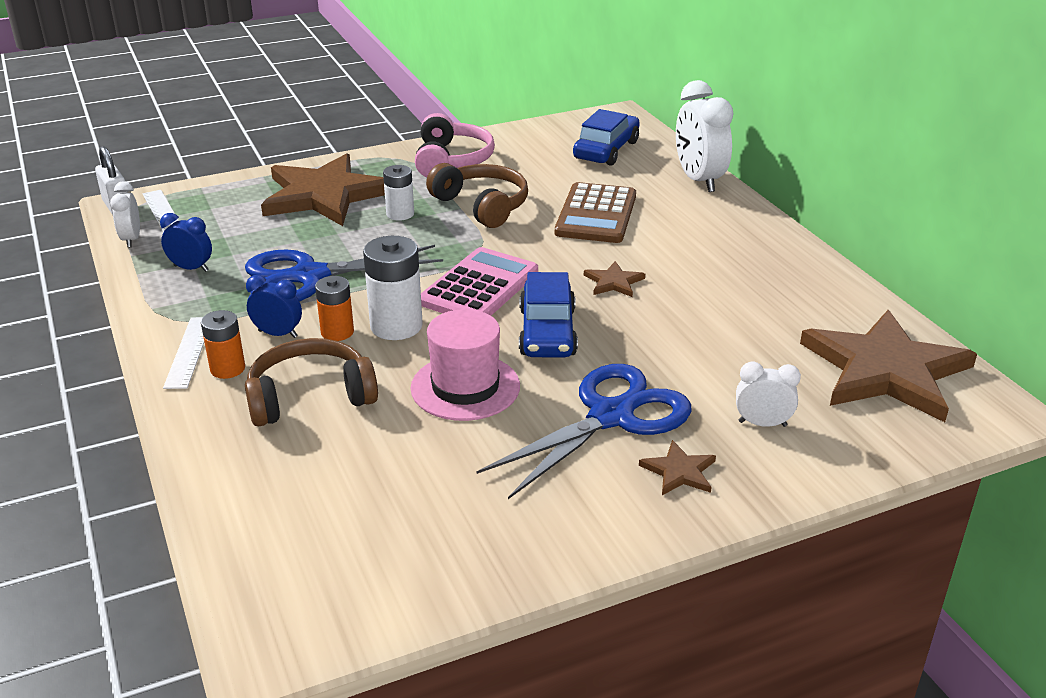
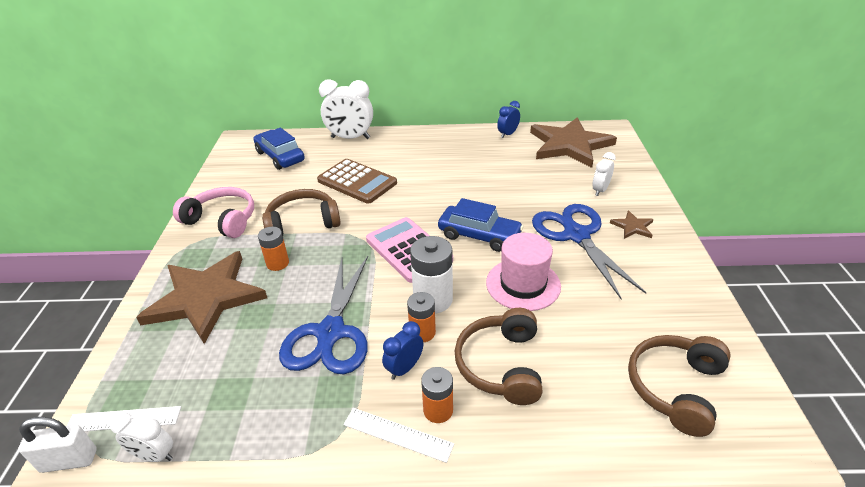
camera: 65 degrees left, 5 degrees up
(191, 268) = (255, 412): blue clock -> blue clock (507, 134)
(329, 545) = (675, 388): none -> brown headphones
(400, 214) = (277, 263): white battery -> orange battery
(613, 282) = (440, 197): brown star -> none

